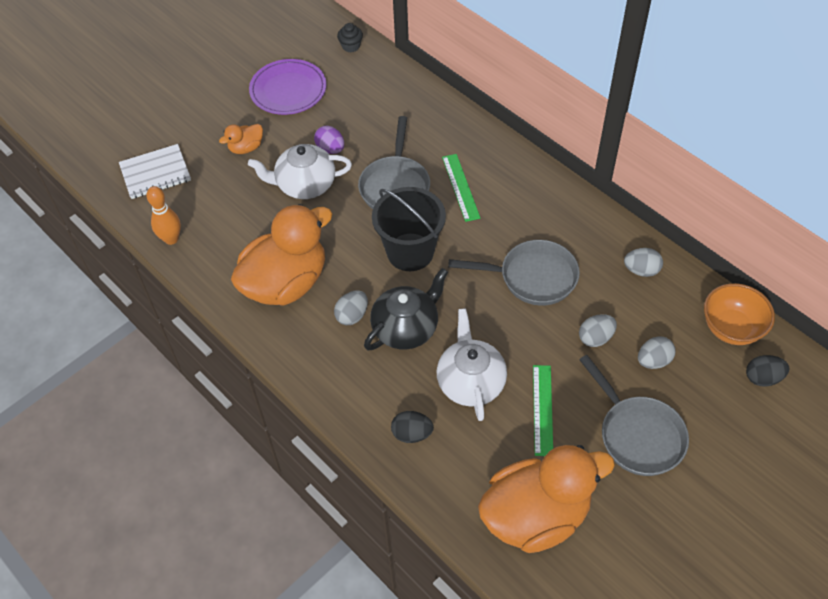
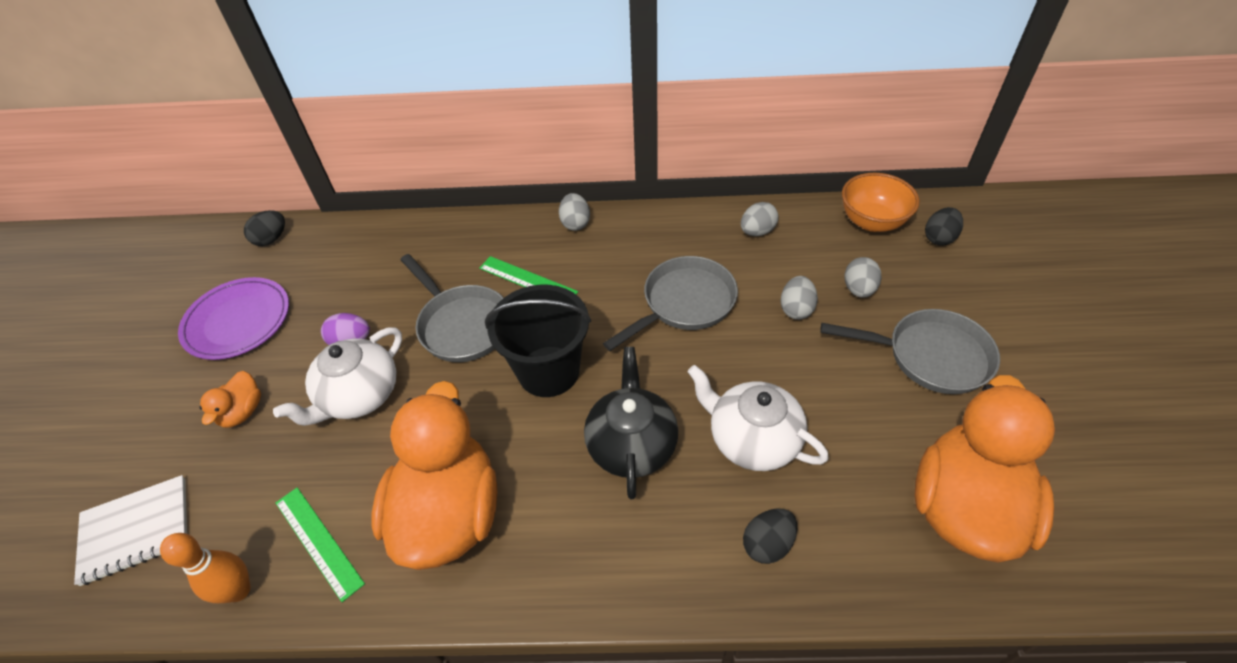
camera: 45 degrees left, 5 degrees down
(155, 173) = (136, 530): white notebook -> white notebook turned 45 degrees clockwise
(351, 46) = (271, 239): black cupcake -> black egg
(352, 315) = (563, 481): grey egg -> grey egg (575, 223)
(542, 409) = (839, 405): green ruler -> green ruler (318, 542)

